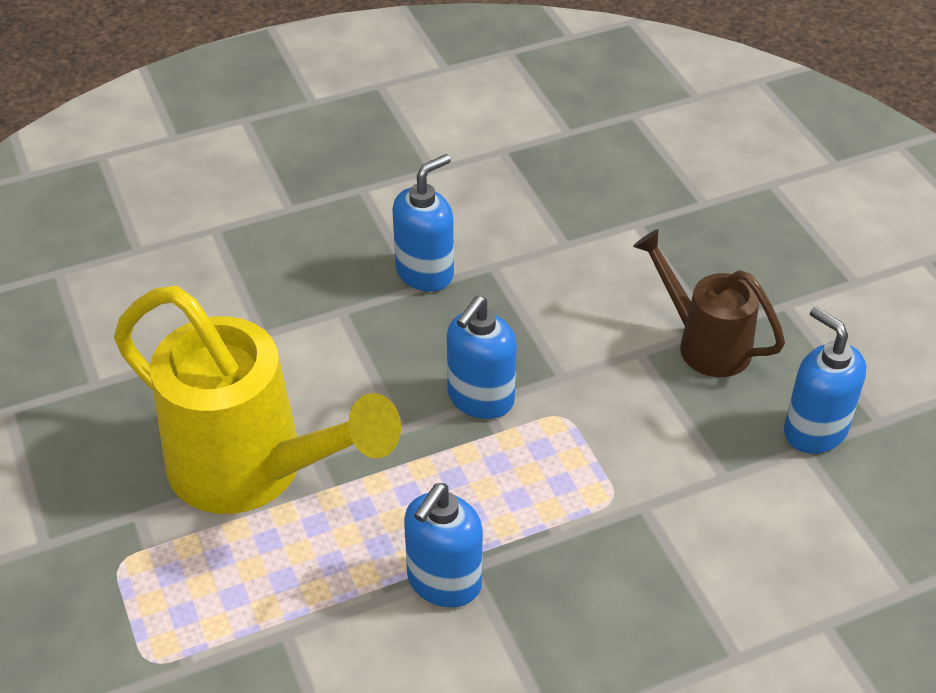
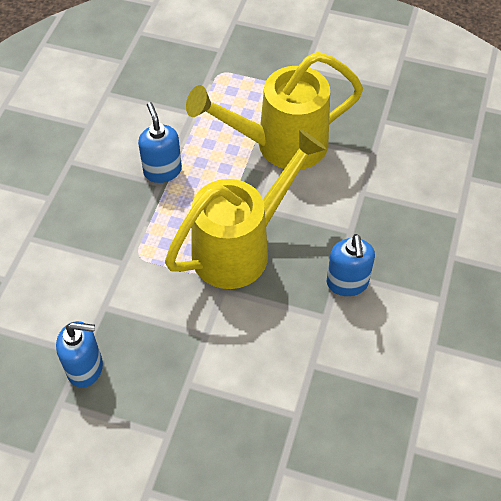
camera: 130 degrees right, 10 degrees up
(480, 398) = (241, 247): blue soap dispenser -> yellow watering can
(704, 343) = (182, 369): brown watering can -> none

